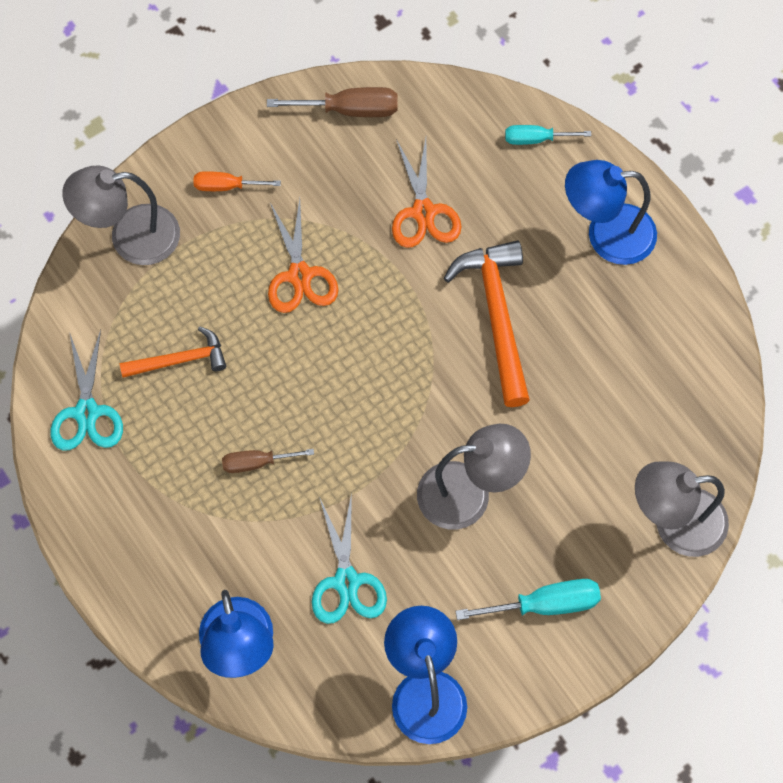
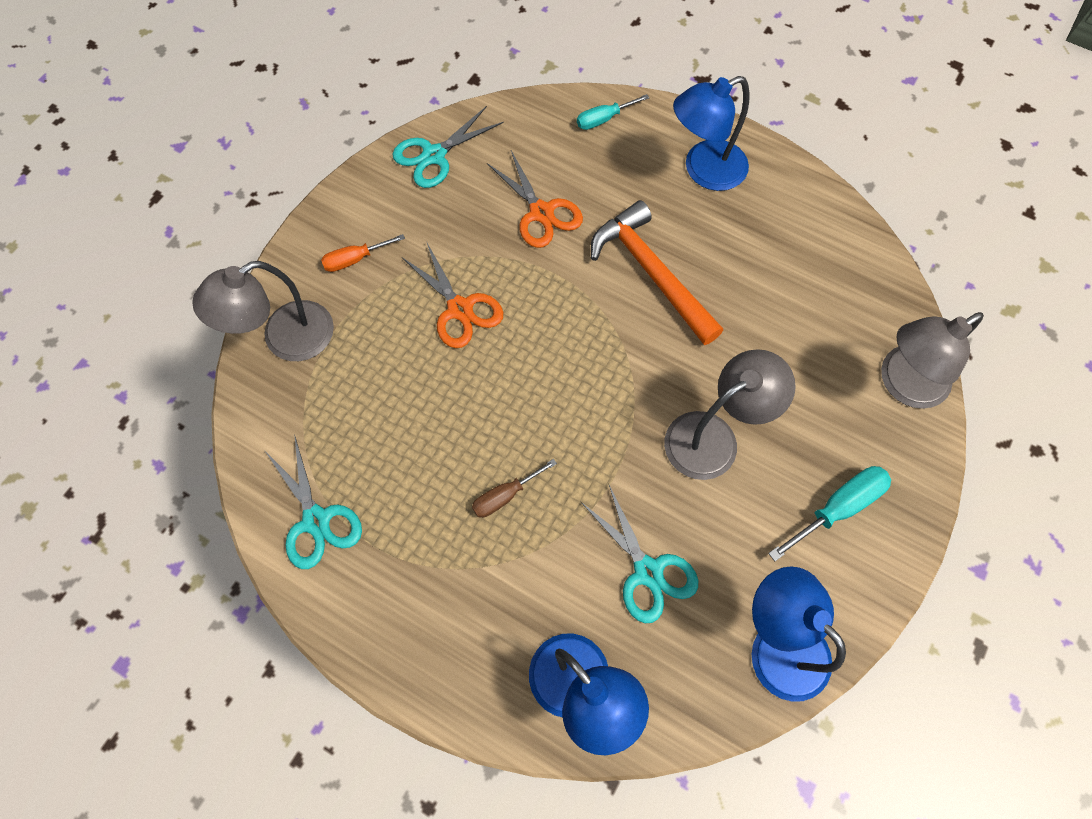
camera: 25 degrees left, 0 degrees up
(180, 360) = (385, 431): orange hammer -> none
(350, 110) = (434, 155): brown screwdriver -> turquoise scissors

